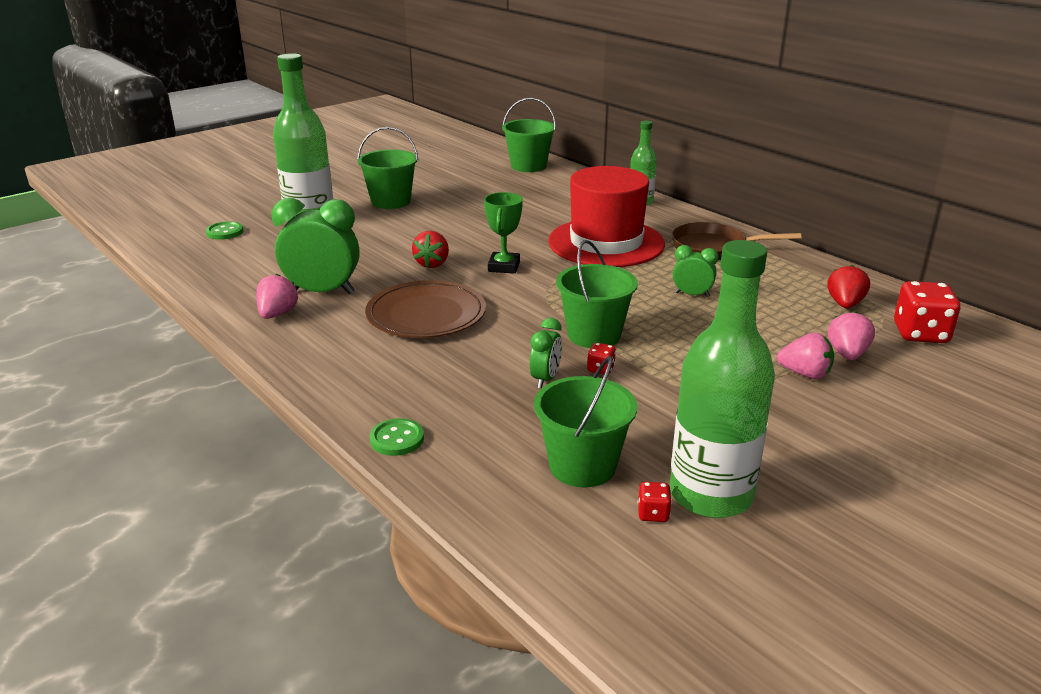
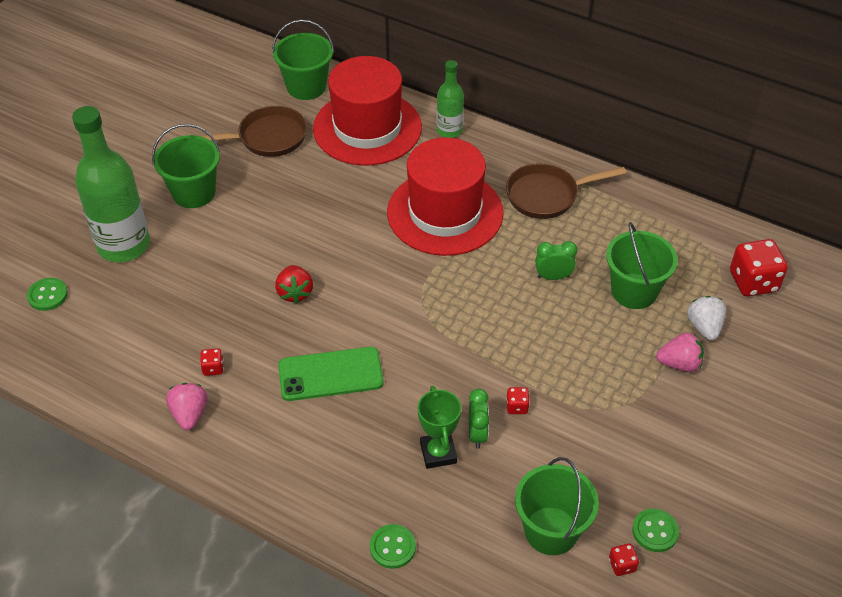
camera: 20 degrees left, 20 degrees up
(322, 292) = (213, 368): green clock -> red dice
(426, 314) = (330, 374): brown plate -> green phone
(475, 185) = (267, 138): none -> brown pan
(504, 267) = (366, 279): green trophy -> green trophy (438, 453)
(566, 191) = (367, 128): none -> red hat
(594, 335) = (492, 361): green bucket -> green bucket (634, 291)
(710, 495) = (655, 531): green bottle -> green button
(844, 304) = (684, 255): red strawberry -> none
(847, 354) = (704, 327): pink strawberry -> white strawberry

